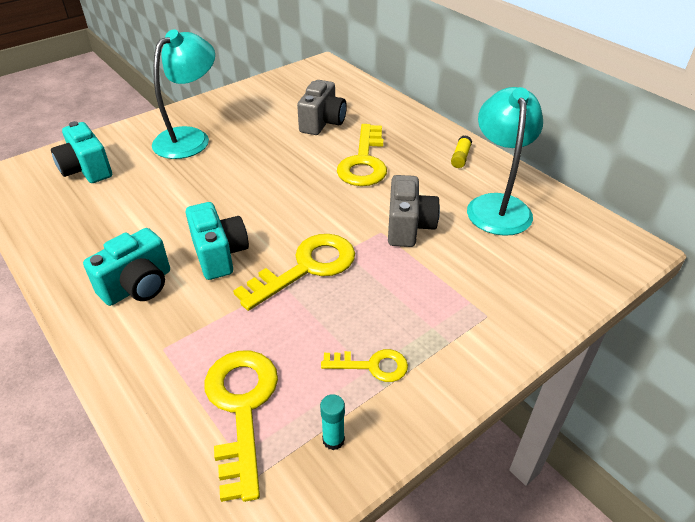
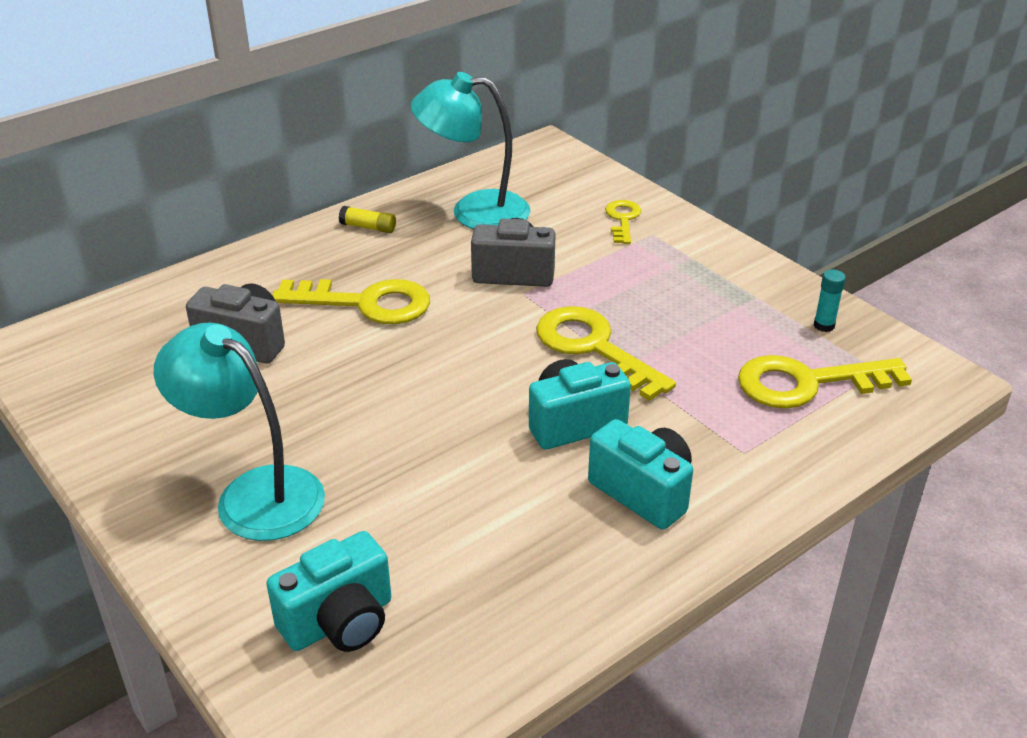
camera: 90 degrees left, 5 degrees down
(372, 366) = (733, 303): yellow key -> yellow key (622, 219)

